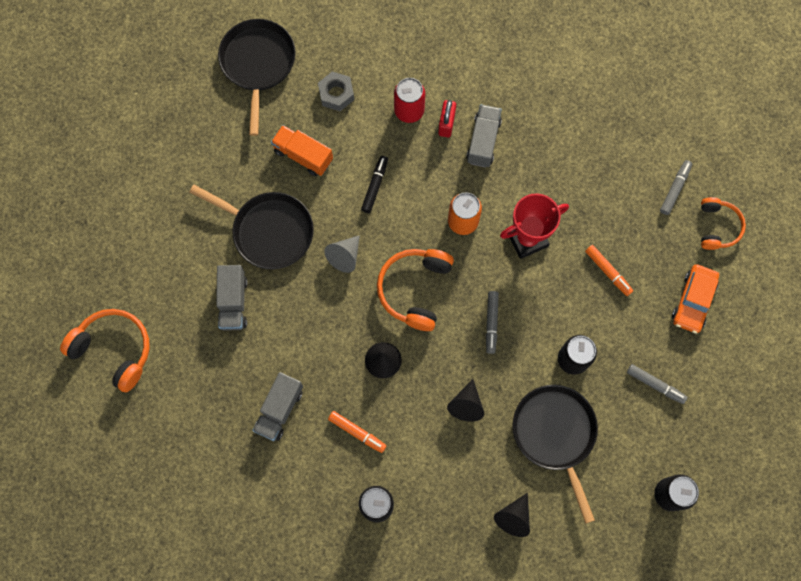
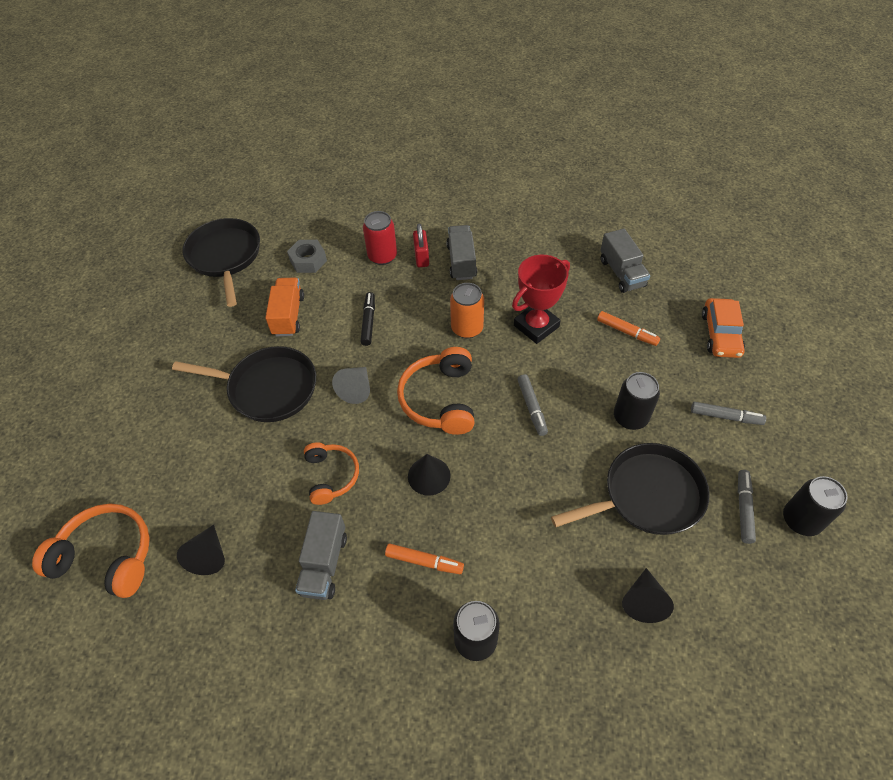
camera: 15 degrees left, 20 degrees down
(233, 302) = (243, 466): grey truck -> grey truck (621, 273)
(303, 155) = (288, 315): orange truck -> orange truck turned 75 degrees clockwise
(466, 404) = (538, 494): black cone -> black cone (208, 556)
(555, 434) = (647, 495): black pan -> black pan turned 105 degrees clockwise
(675, 189) = (654, 253): grey marker -> grey marker (743, 508)
(717, 227) = (708, 271): orange headphones -> orange headphones (331, 476)

